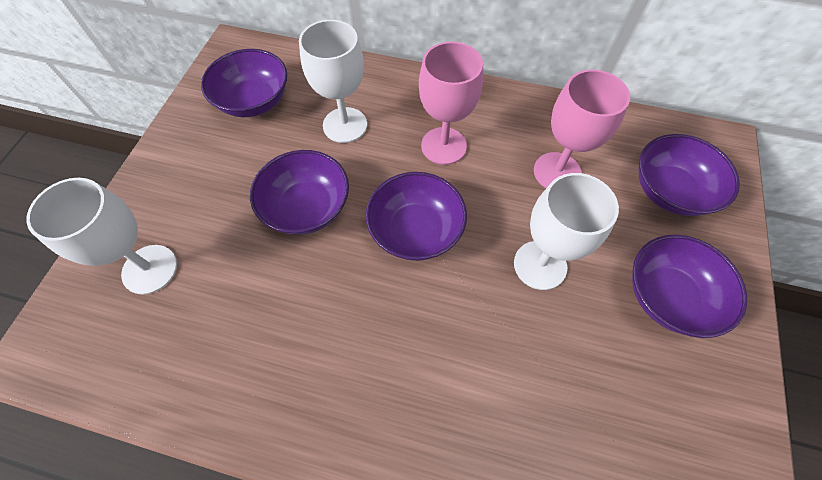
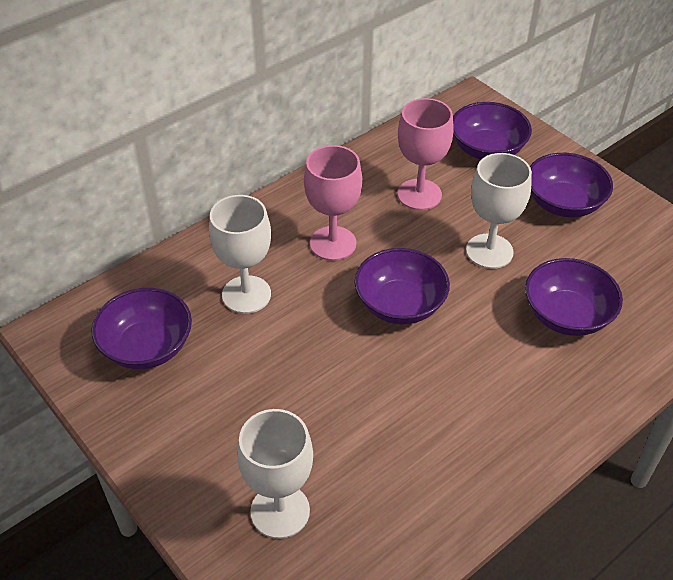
camera: 55 degrees left, 15 degrees down
(307, 207) = (314, 364): purple bowl -> purple bowl (567, 315)

